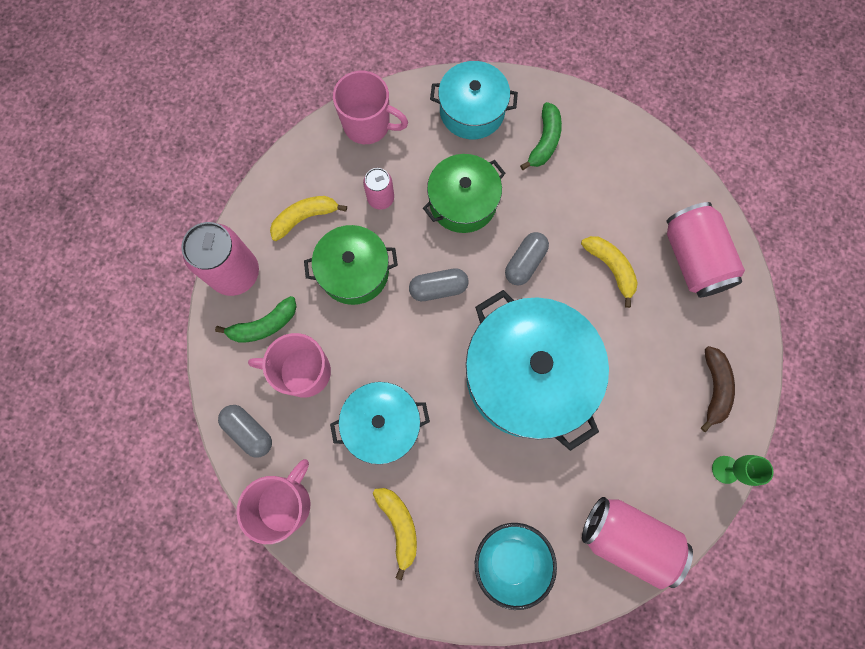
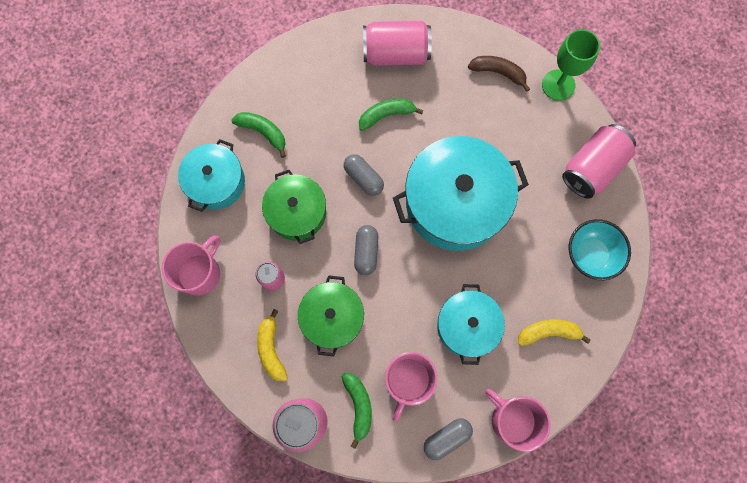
camera: 75 degrees left, 0 degrees up
(610, 268) = (386, 115): yellow banana -> green banana
(725, 469) = (558, 85): green goblet -> green goblet, size x1.62

